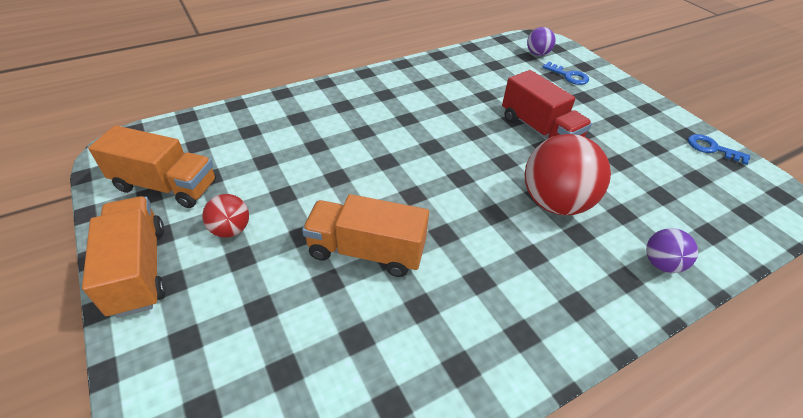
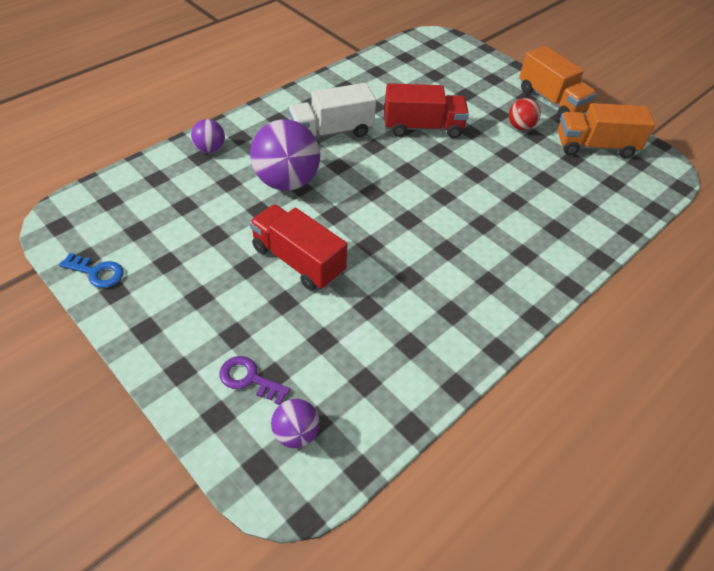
camera: 165 degrees right, 5 degrees up
(366, 251) = (423, 127): orange truck -> red truck
(497, 265) = (331, 132): none -> white truck
(555, 203) = (287, 181): red ball -> purple ball
(568, 76) = (249, 379): blue key -> purple key

